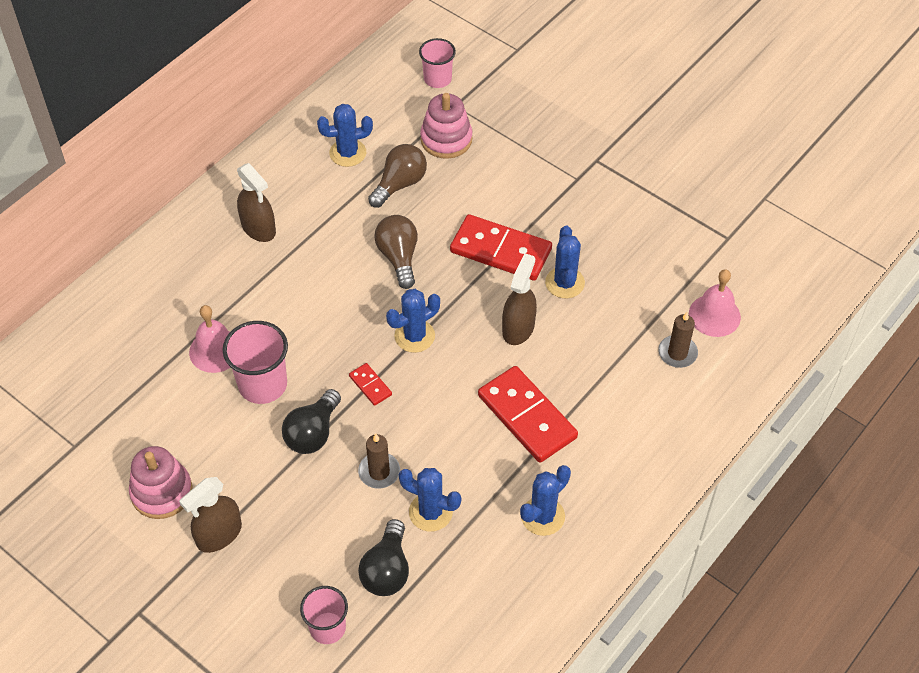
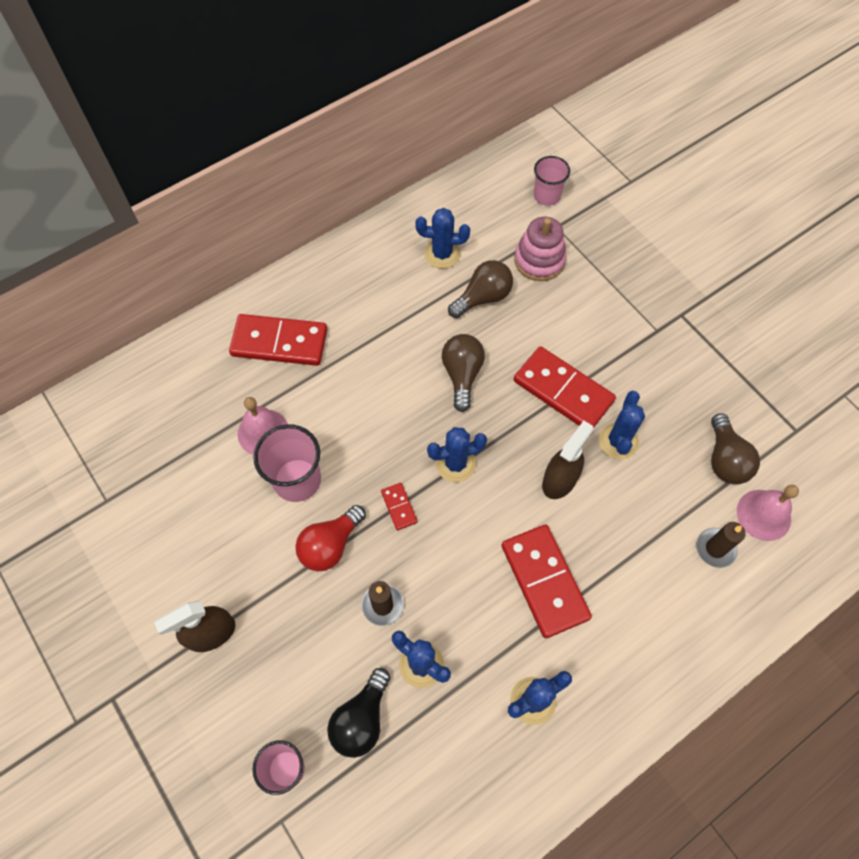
camera: 15 degrees right, 10 degrees up
(162, 492) = (171, 572): pink stacking toy -> none
(206, 267) = (279, 342): none -> red domino
(258, 228) = (338, 313): brown spray bottle -> none
(313, 433) = (330, 545): black light bulb -> red light bulb
(668, 276) = (725, 459): none -> brown light bulb

